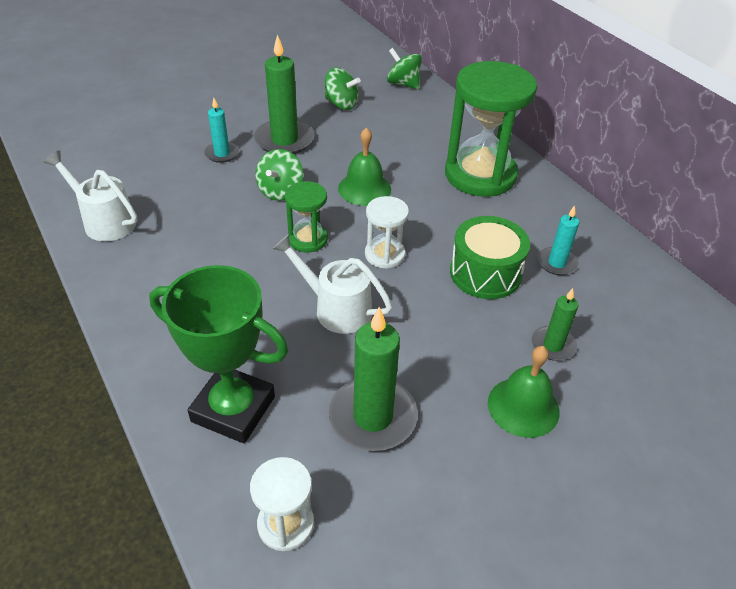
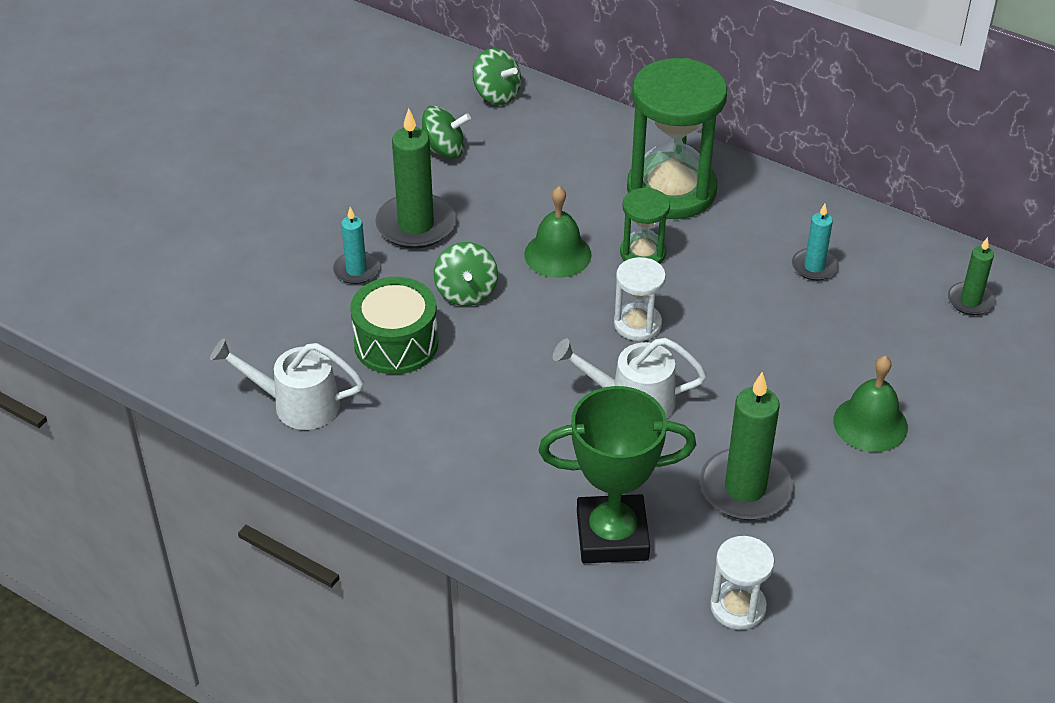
camera: 25 degrees left, 0 degrees up
(308, 239) = (543, 338): green hourglass -> green hourglass (643, 253)
(403, 84) = (496, 94): green spinning top -> green spinning top turned 150 degrees counterclockwise
(485, 273) = (752, 305): green drum -> green drum (396, 343)
(553, 345) = (861, 355): green candle -> green candle (970, 301)

